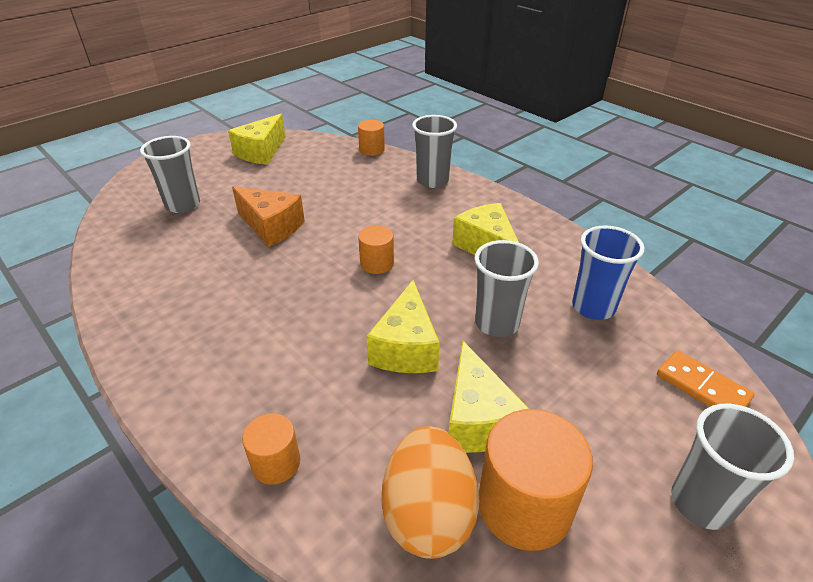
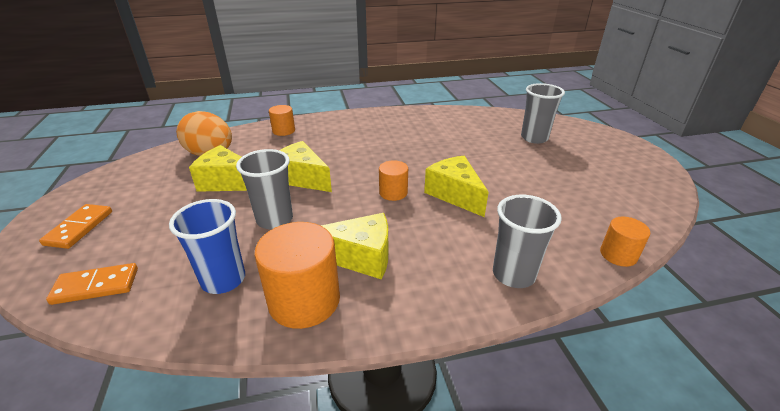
camera: 120 degrees right, 5 degrees down
(261, 152) = (626, 183): yellow cheese -> yellow cheese (455, 194)
(271, 227) = (479, 163): orange cheese -> none
(524, 505) = (173, 177): orange cylinder -> orange cylinder (304, 300)
(701, 503) = (79, 228): grey cup -> orange domino

